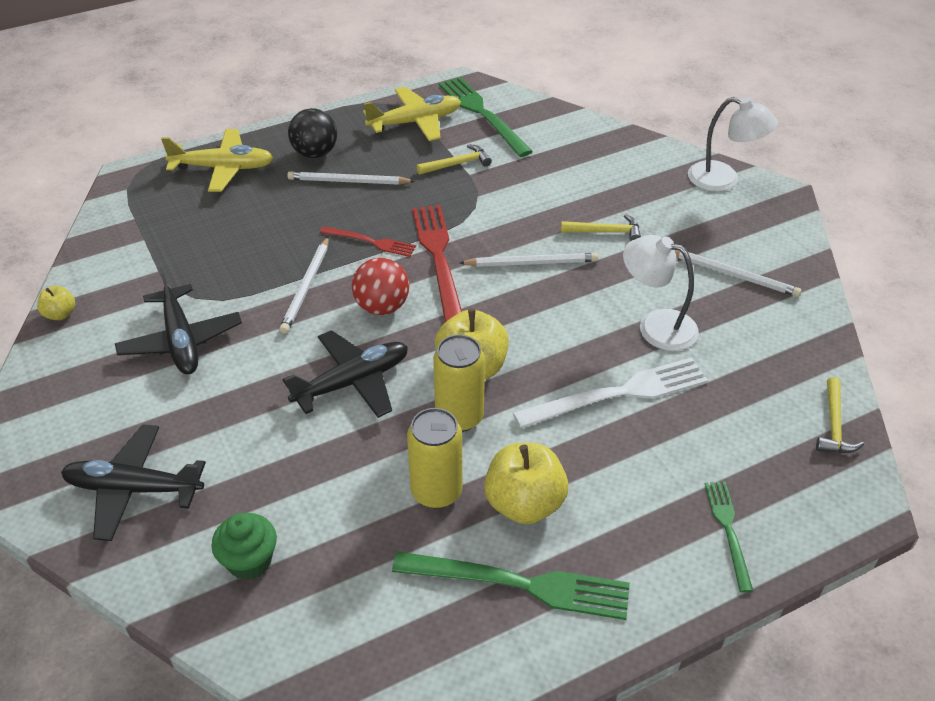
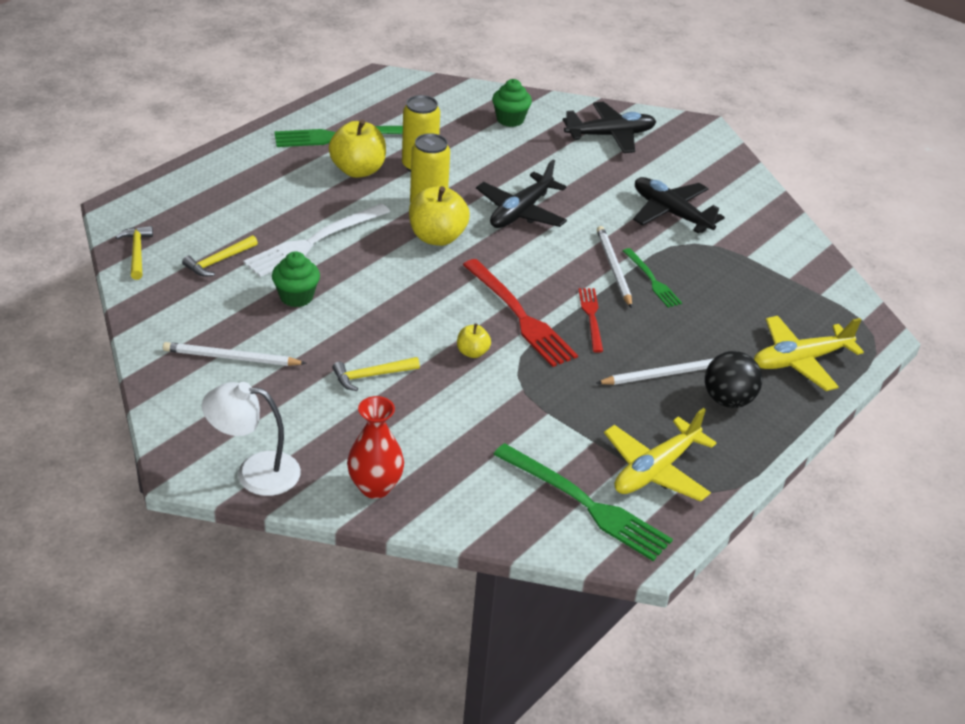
camera: 155 degrees right, 5 degrees down
(60, 314) = (779, 212): yellow apple -> yellow apple (472, 352)
(371, 242) = (591, 317): red fork -> red fork turned 90 degrees clockwise
(382, 307) = (538, 265): red ball -> none
(457, 164) = (568, 422): yellow hammer -> yellow hammer (218, 261)
(532, 263) = (430, 329): white pencil -> none
(632, 152) = (375, 487): none -> red vase
(656, 326) = (296, 297): white lamp -> green cupcake
(728, 530) = (216, 180): green fork -> green fork (652, 280)

